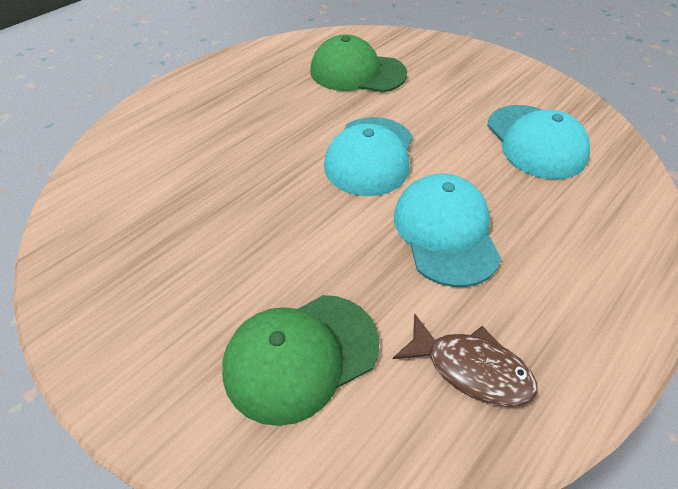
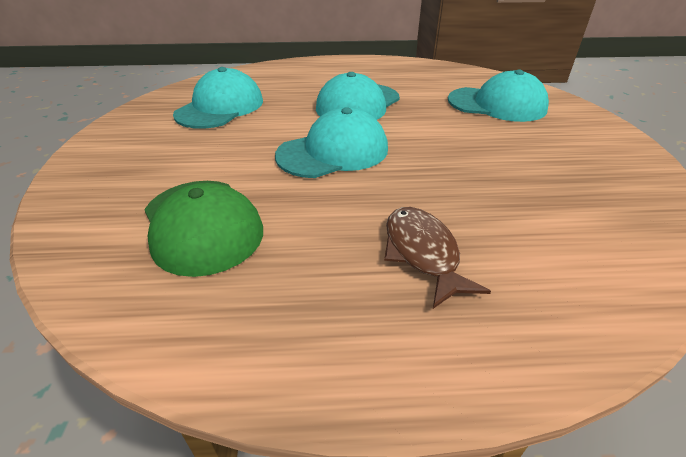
camera: 135 degrees left, 10 degrees down
(301, 356) = (497, 104): green cap -> turquoise cap
(471, 369) = (421, 77): brown fish -> brown fish (422, 253)

